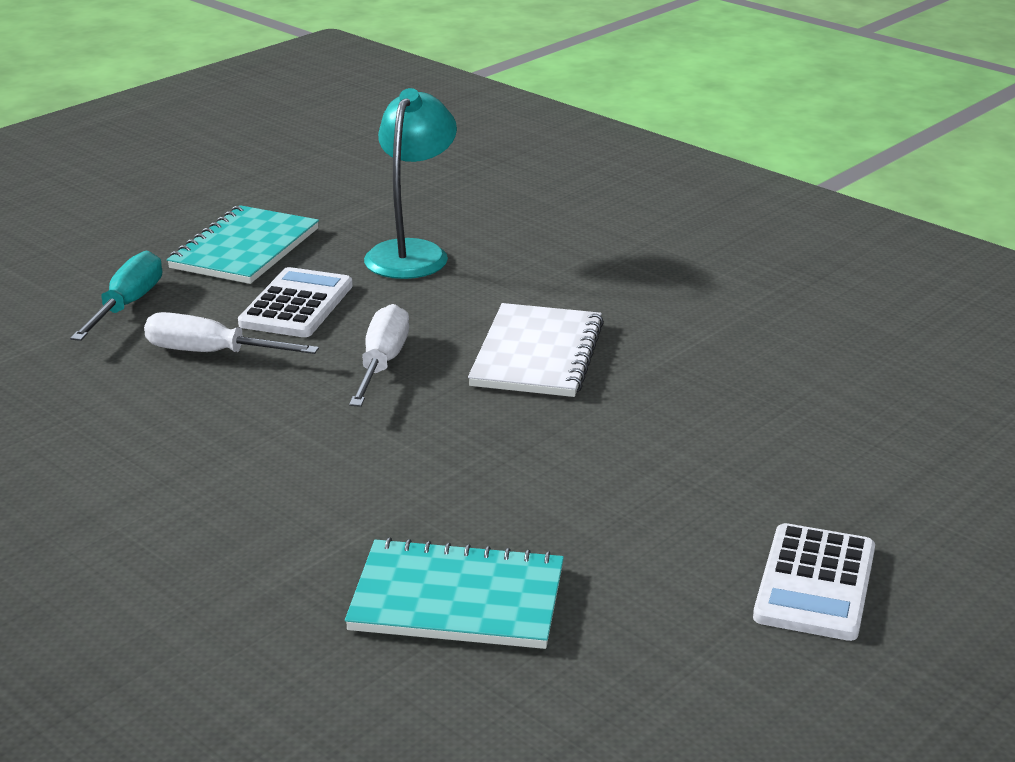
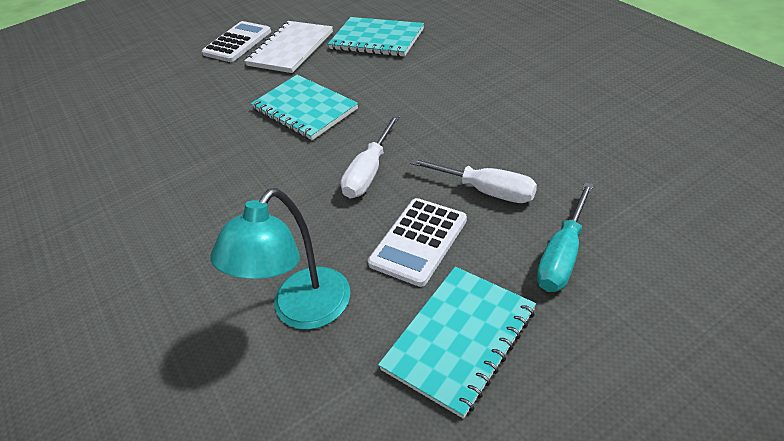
camera: 160 degrees left, 15 degrees up
(537, 354) = (268, 173): white notebook -> white notebook (291, 49)
(538, 442) = (304, 109): none -> turquoise notebook

